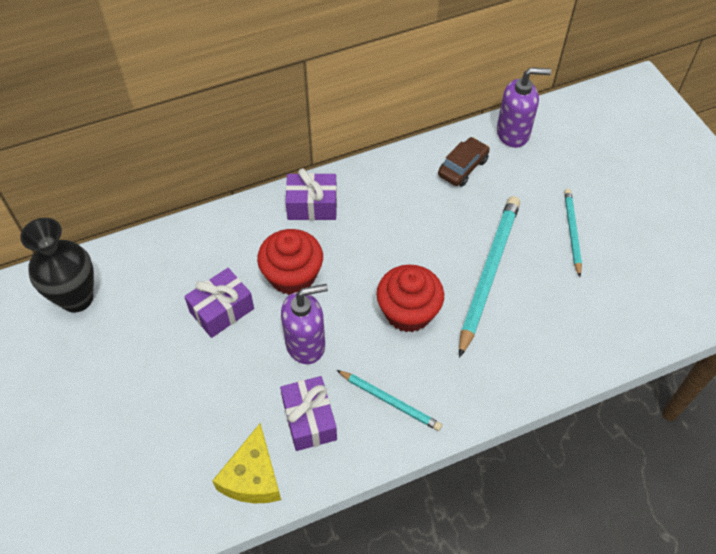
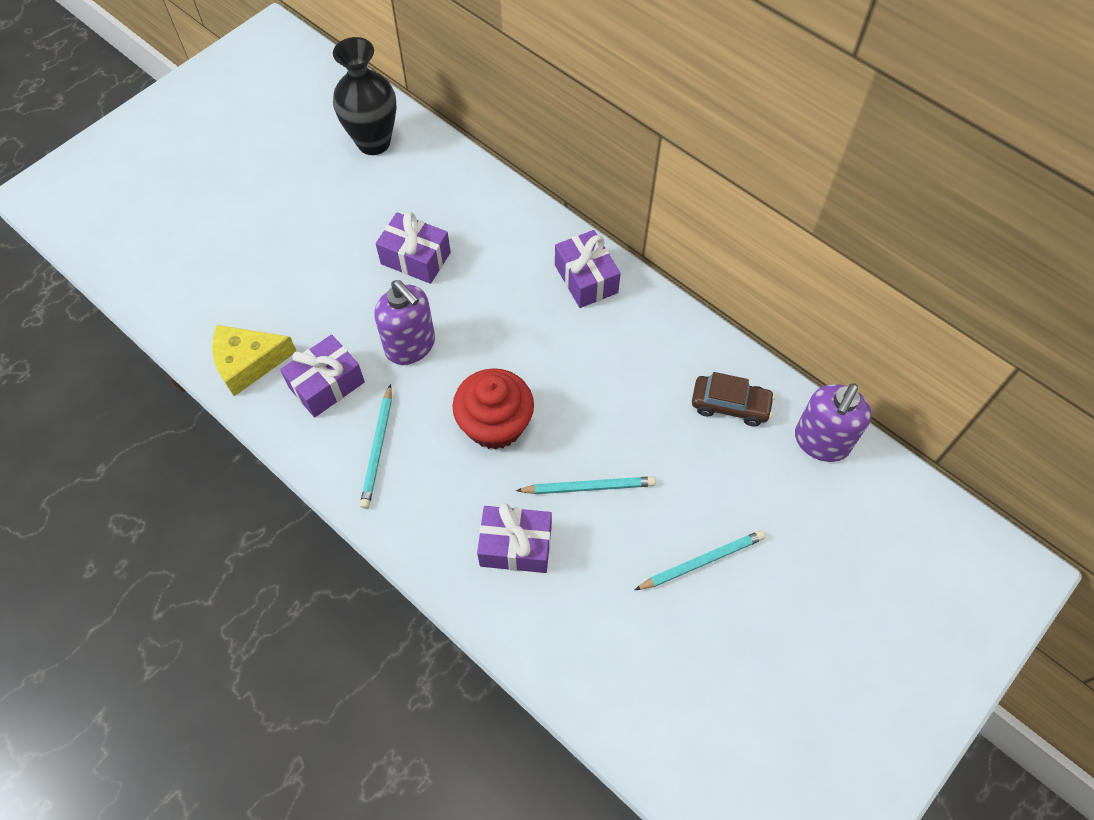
camera: 65 degrees right, 5 degrees up
(292, 276) = (486, 299): red cupcake -> none
(488, 273) = (588, 487): turquoise pencil -> turquoise pencil, size x0.55
(513, 133) = (821, 442): purple soap dispenser -> purple soap dispenser turned 60 degrees clockwise
(515, 337) = (515, 546): none -> purple gift

